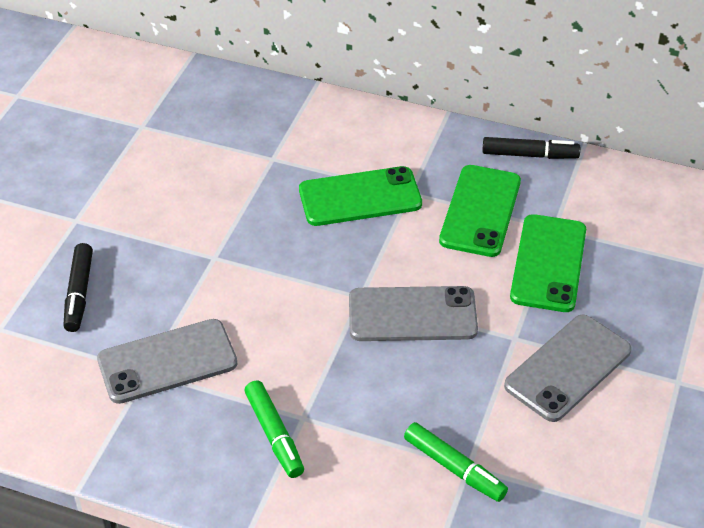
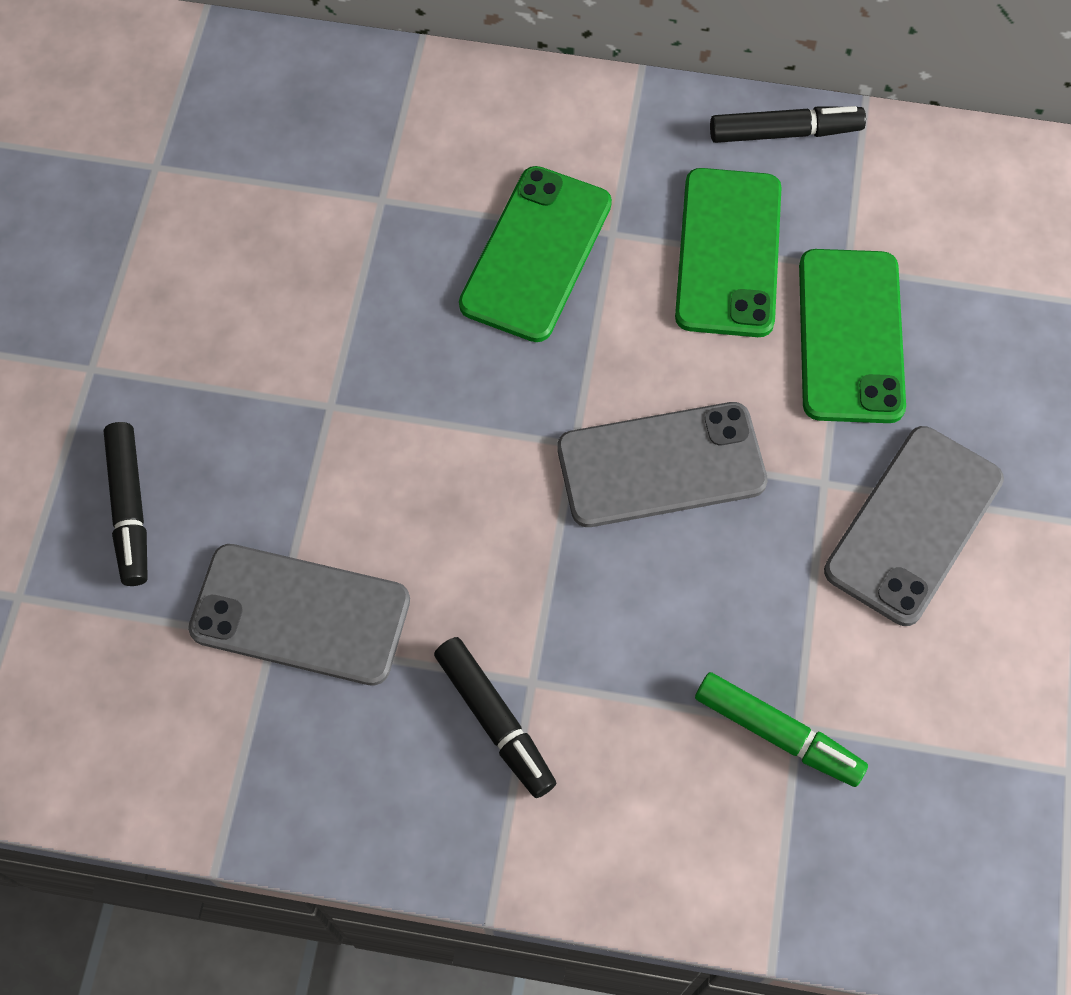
camera: 10 degrees left, 20 degrees up
(167, 362) = (300, 615): grey phone -> grey phone turned 45 degrees clockwise
(274, 435) = (495, 721): green marker -> black marker
(360, 197) = (536, 254): green phone -> green phone turned 45 degrees counterclockwise

